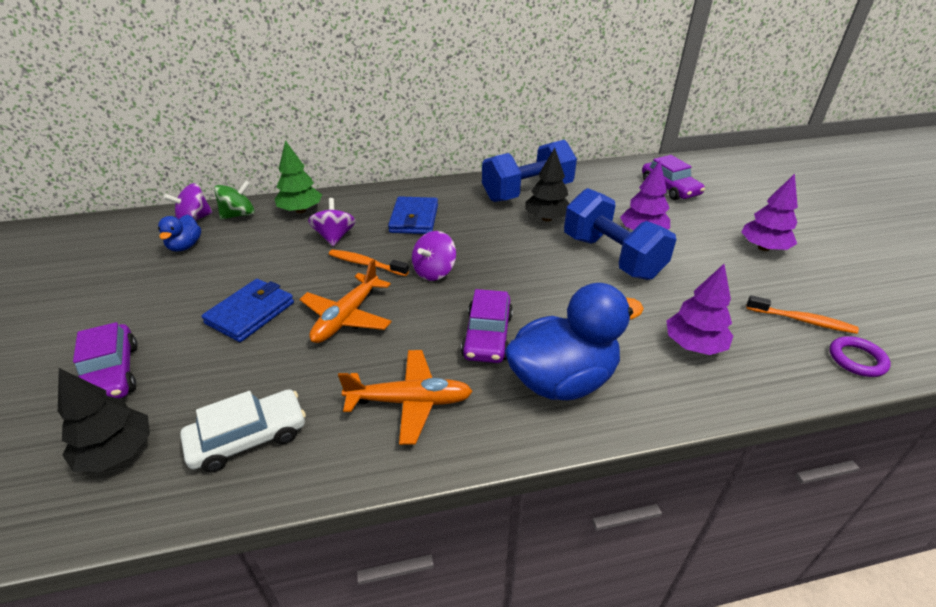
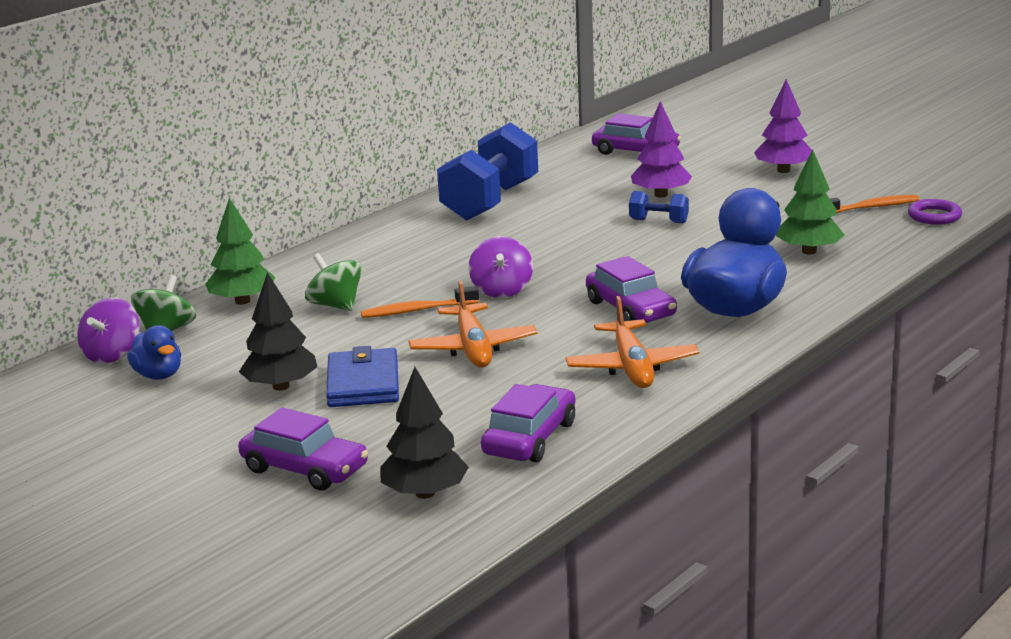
camera: 35 degrees left, 15 degrees down
(248, 438) = (530, 438): white car -> purple car
(335, 237) = (336, 305): purple spinning top -> green spinning top
(410, 401) = (632, 367): orange plane -> orange plane turned 120 degrees clockwise
(414, 219) = (400, 262): blue wallet -> none
(547, 218) = (548, 215): black tree -> black tree (281, 386)
(612, 257) = (658, 221): blue dumbbell -> blue dumbbell, size x0.44
(694, 345) = (809, 251): purple tree -> green tree

